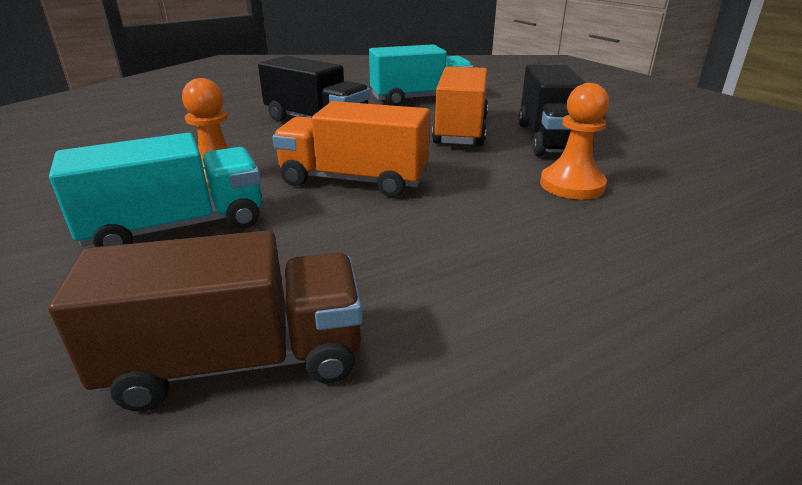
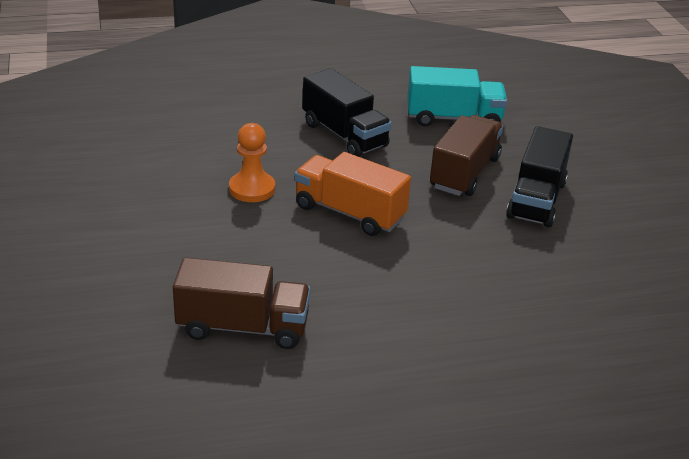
camera: 15 degrees right, 5 degrees up
(177, 227) = (219, 230): turquoise truck -> none
(460, 131) = (464, 173): orange truck -> brown truck
(572, 185) = (512, 254): orange pawn -> none

